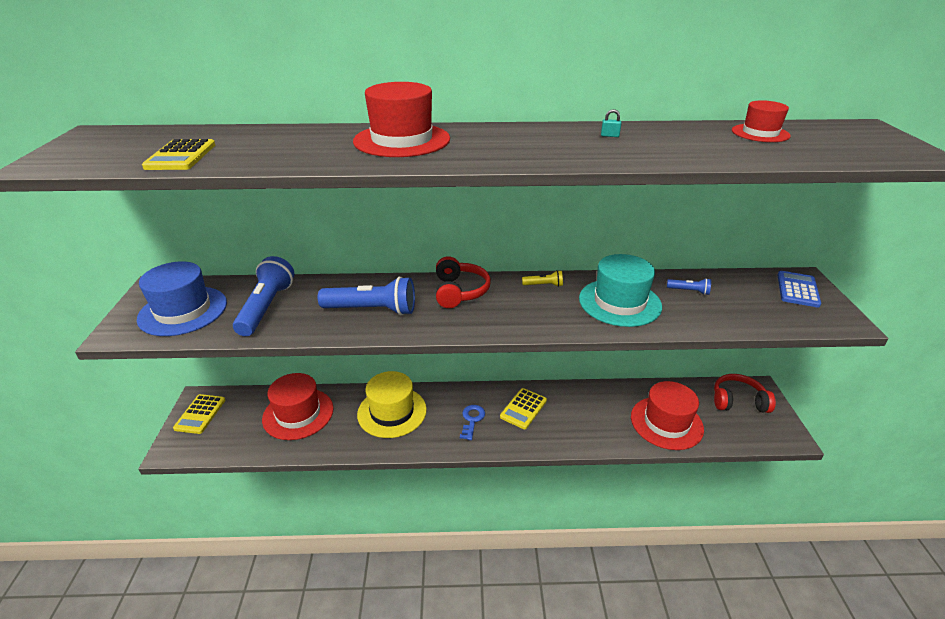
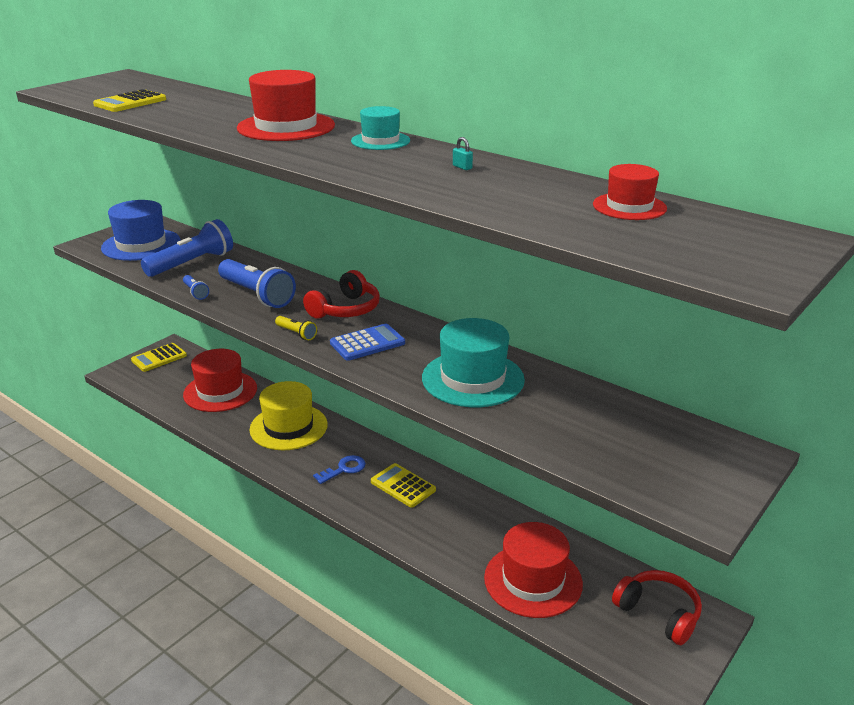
camera: 40 degrees right, 5 degrees down
(504, 132) = (380, 141): none -> turquoise hat
(523, 409) = (403, 486): yellow calculator -> yellow calculator turned 60 degrees clockwise
(543, 285) = (428, 335): yellow flashlight -> yellow flashlight (296, 333)
(689, 291) = (569, 402): blue flashlight -> blue flashlight (195, 292)
(797, 289) = (712, 459): blue calculator -> blue calculator (367, 343)

